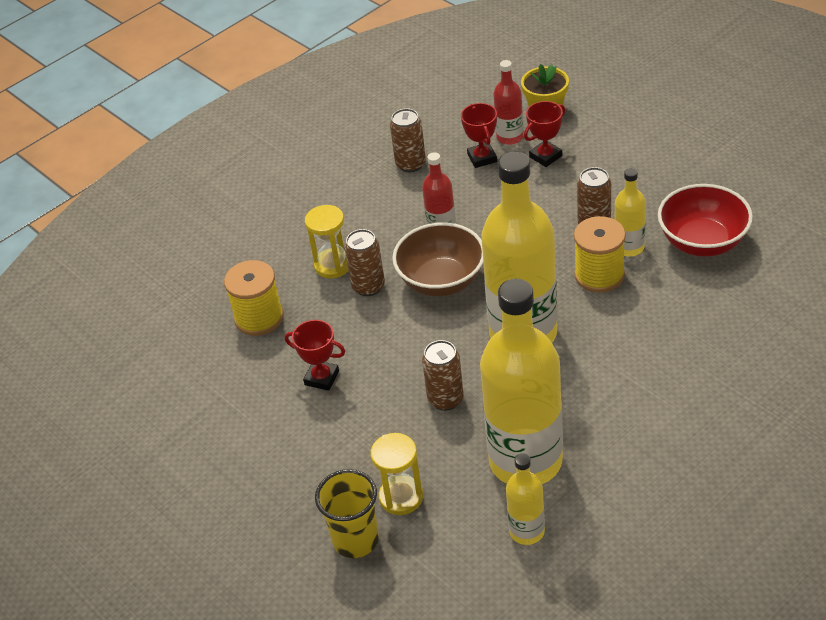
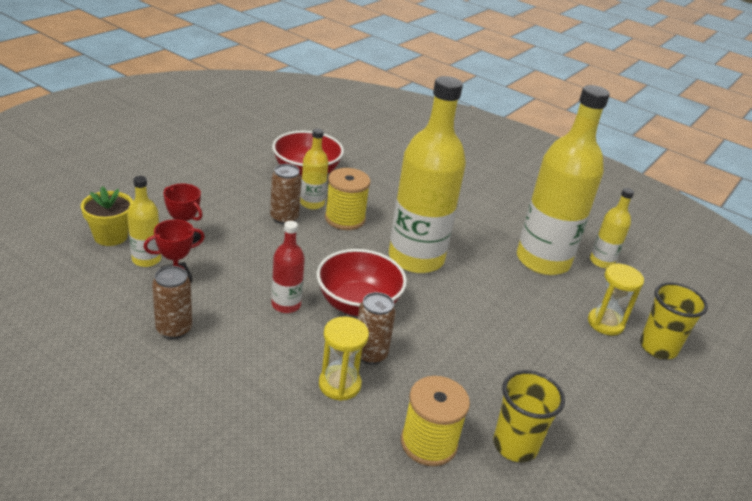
camera: 110 degrees left, 10 degrees down
(245, 376) = (515, 445): none -> yellow cup
(322, 378) = (499, 381): red trophy -> none
(441, 281) = (358, 304): brown bowl -> red bowl
(445, 399) = (498, 300): brown can -> none
(510, 137) = (146, 259): red bottle -> yellow bottle

